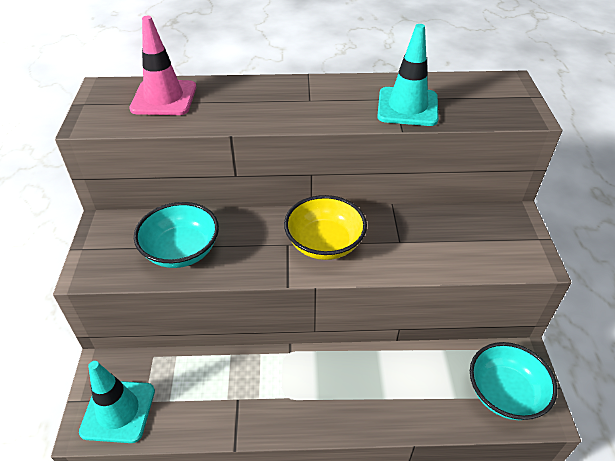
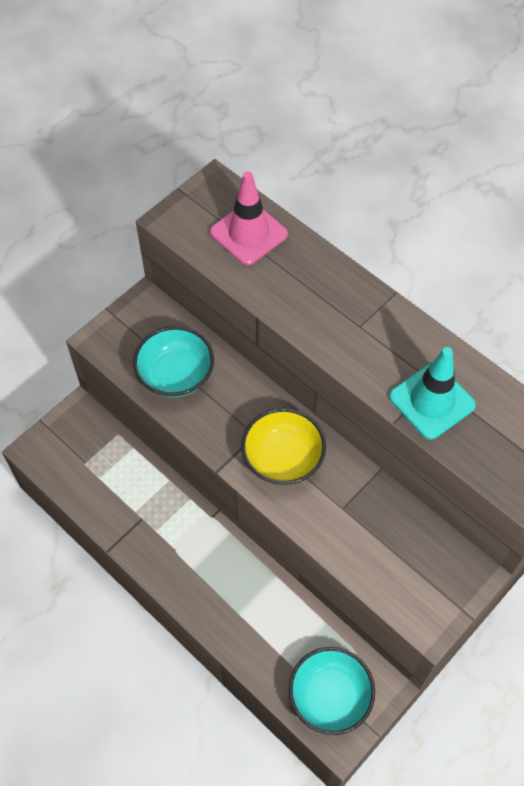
camera: 45 degrees right, 15 degrees up
(118, 411) = (62, 456): turquoise traffic cone -> none

